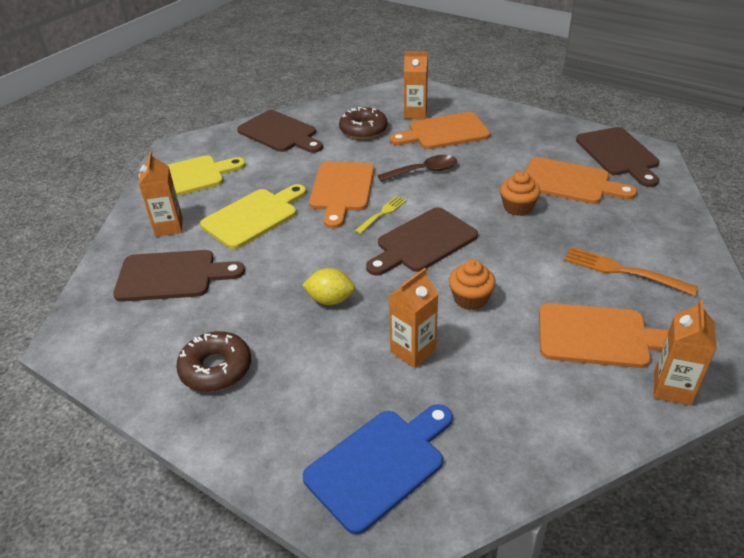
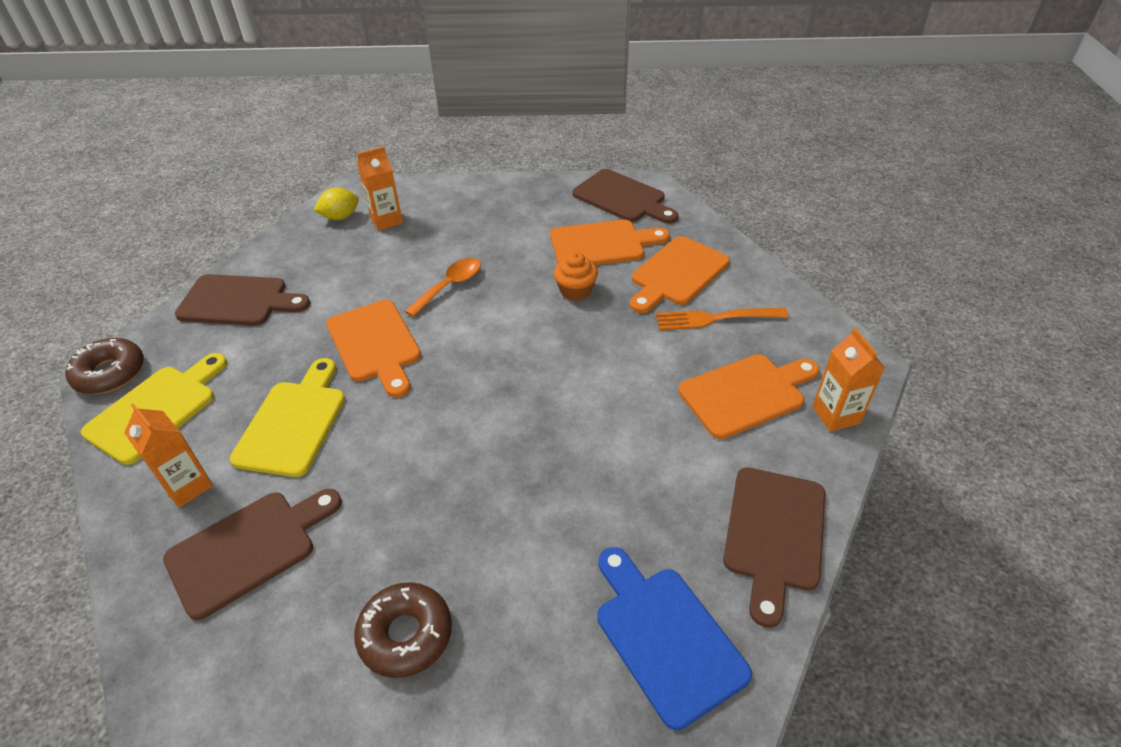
camera: 35 degrees left, 5 degrees up
(330, 300) = (469, 482): yellow lemon -> yellow lemon (340, 217)
(363, 130) = (341, 261): brown donut -> brown donut (110, 373)
(379, 465) = (665, 637): blue cutting board -> blue cutting board turned 45 degrees counterclockwise
(382, 213) = (444, 354): yellow fork -> none
(413, 351) = (599, 496): orange carton -> none
(423, 171) = (450, 286): brown spoon -> orange spoon
(423, 242) = (514, 369): brown cutting board -> brown cutting board (774, 534)
(444, 132) = (436, 232): orange cutting board -> orange cutting board (677, 274)
(470, 299) = (608, 411): orange cupcake -> none

